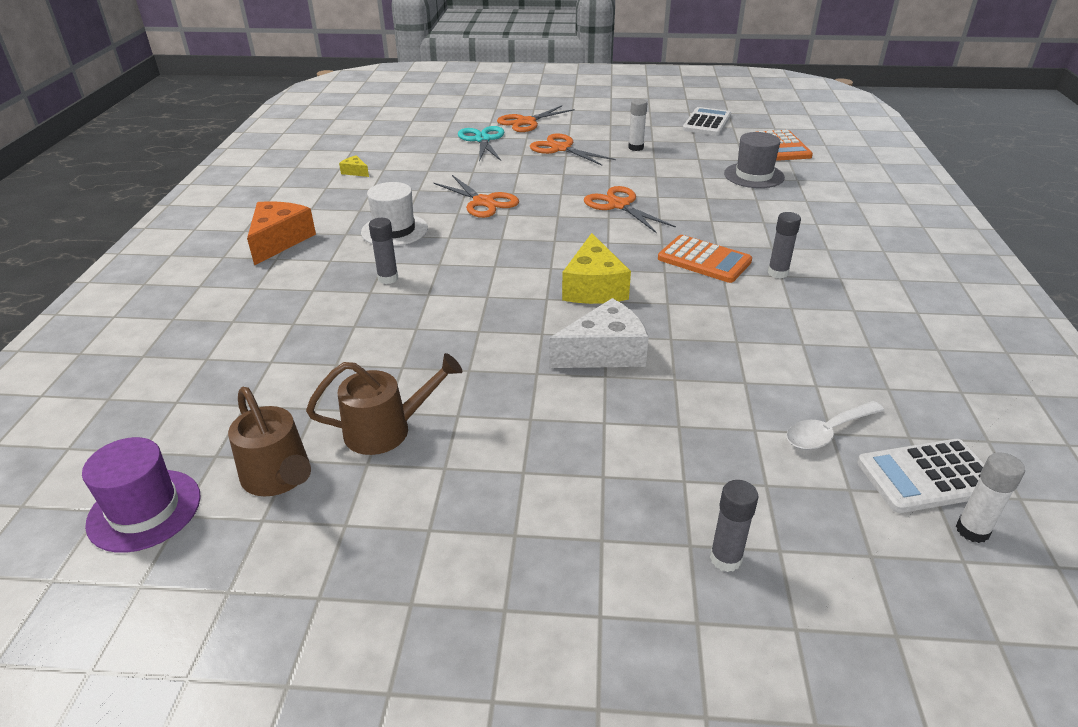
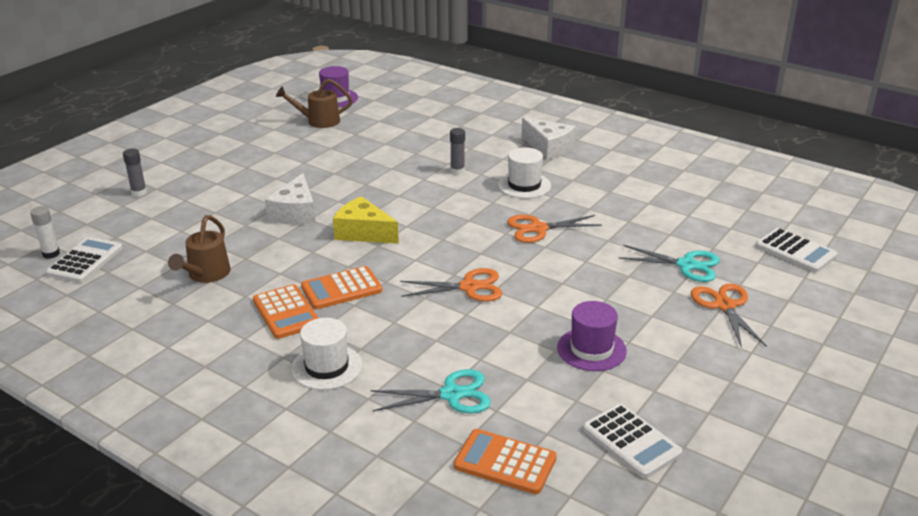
camera: 120 degrees right, 5 degrees down
(279, 241) = (548, 148): orange cheese -> white cheese
(355, 172) = (651, 190): yellow cheese -> none
(387, 430) = (317, 146): brown watering can -> brown watering can (206, 275)
(422, 113) = (795, 251): none -> white calculator
(561, 148) = (627, 302): orange scissors -> none
(636, 148) = (591, 349): white glue stick -> purple hat
(754, 175) = (451, 395): grey hat -> turquoise scissors
(777, 273) = (286, 312): grey glue stick -> orange calculator
(805, 226) = (326, 367): none -> white hat
(827, 432) = (148, 249): white spoon -> none

